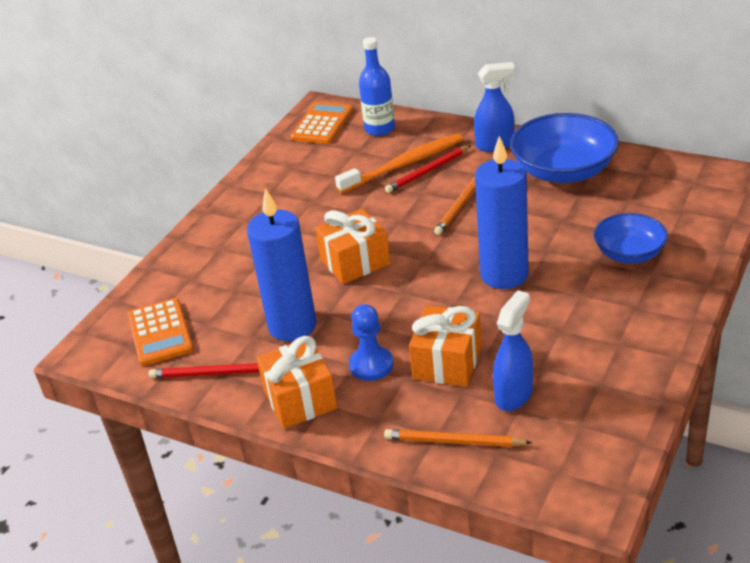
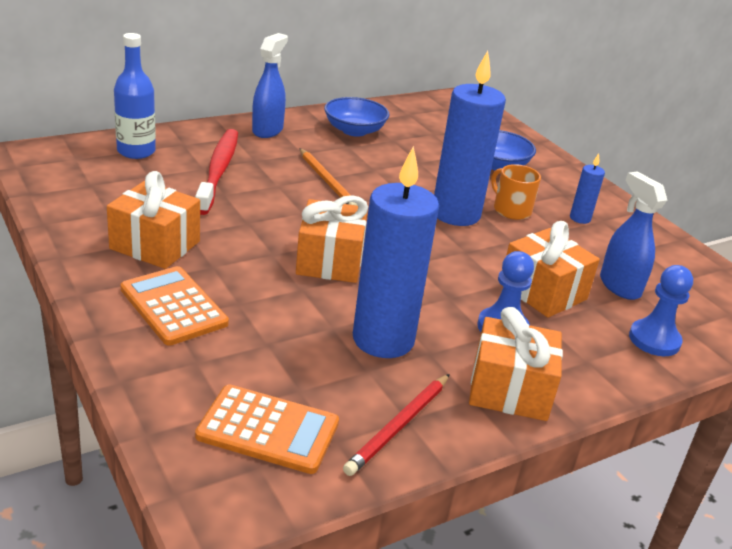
camera: 65 degrees left, 5 degrees down
(283, 200) = (155, 245): none -> orange gift
(322, 124) = (63, 167): orange calculator -> orange calculator (173, 306)
(404, 164) = (218, 170): orange toothbrush -> red toothbrush
(428, 171) = (250, 168): red pencil -> none
(454, 441) = (654, 340): orange pencil -> blue pawn
(556, 294) = (511, 210): none -> orange mug
(563, 171) = (354, 130): blue bowl -> blue bowl, size x0.61
(602, 332) = (580, 218): none -> blue candle

